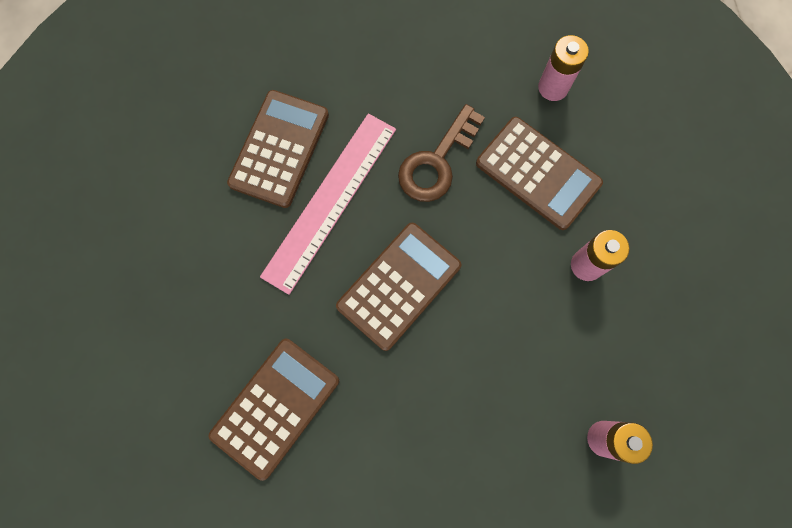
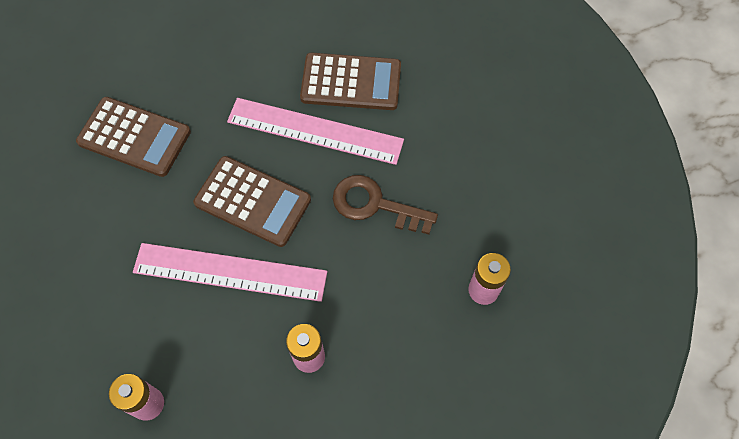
camera: 75 degrees right, 10 degrees down
(476, 326) = (230, 272): none -> pink ruler
(538, 173) = (389, 294): brown calculator -> none

